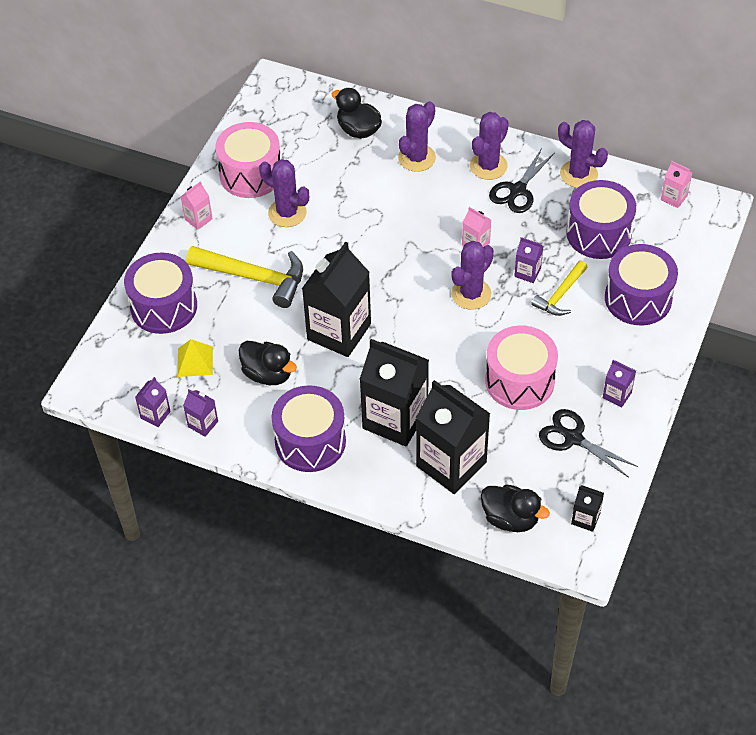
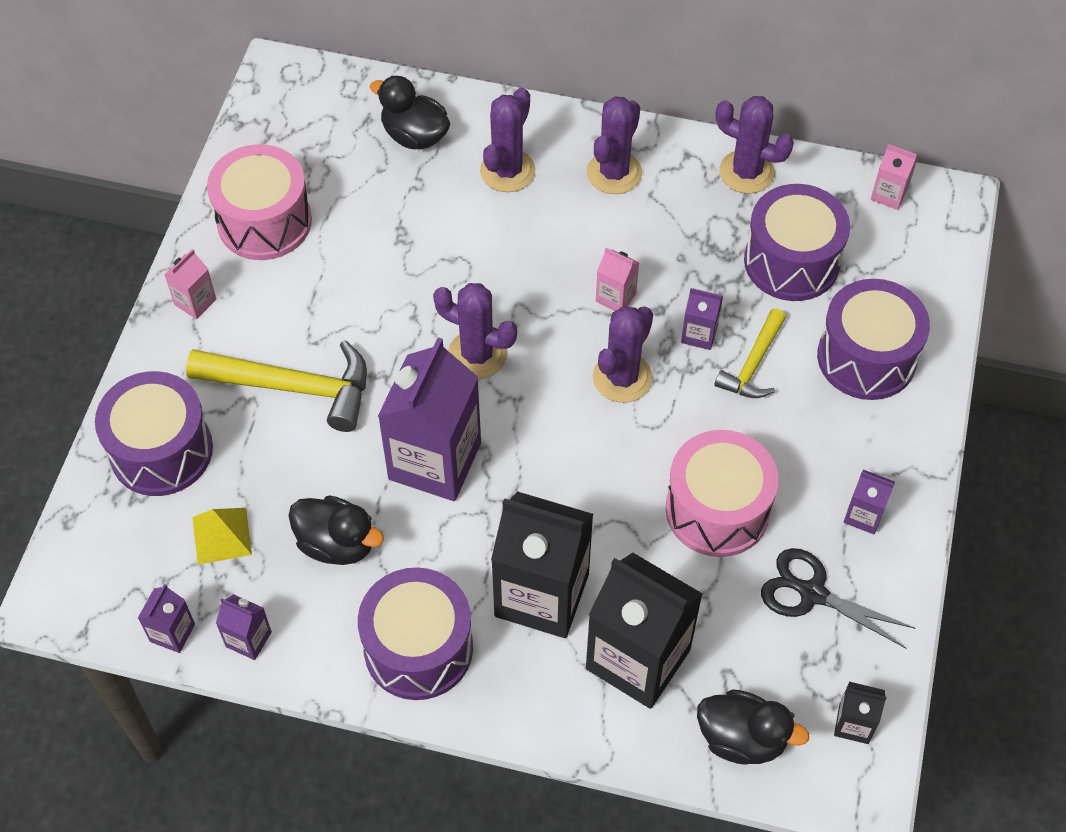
camera: 10 degrees left, 5 degrees up
(287, 213) = (328, 278): purple cactus -> purple cactus (477, 355)
(339, 332) = (435, 461): black carton -> purple carton
(517, 190) = (662, 207): black scissors -> none

